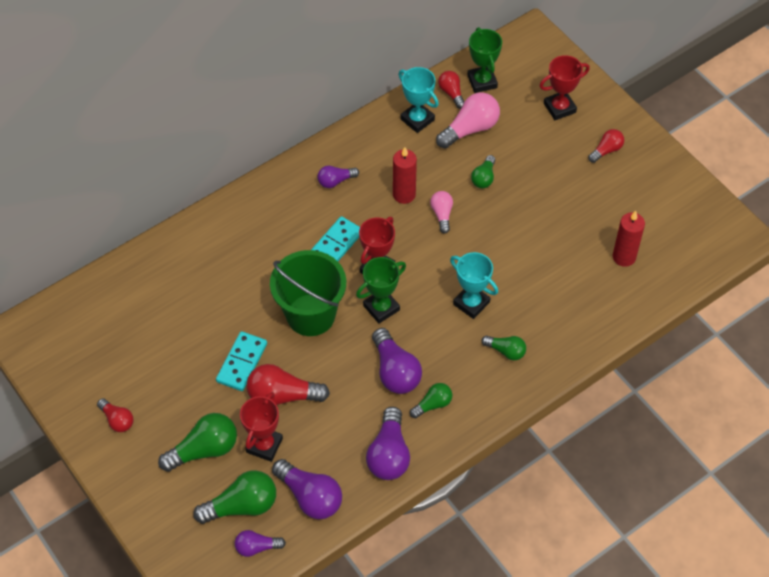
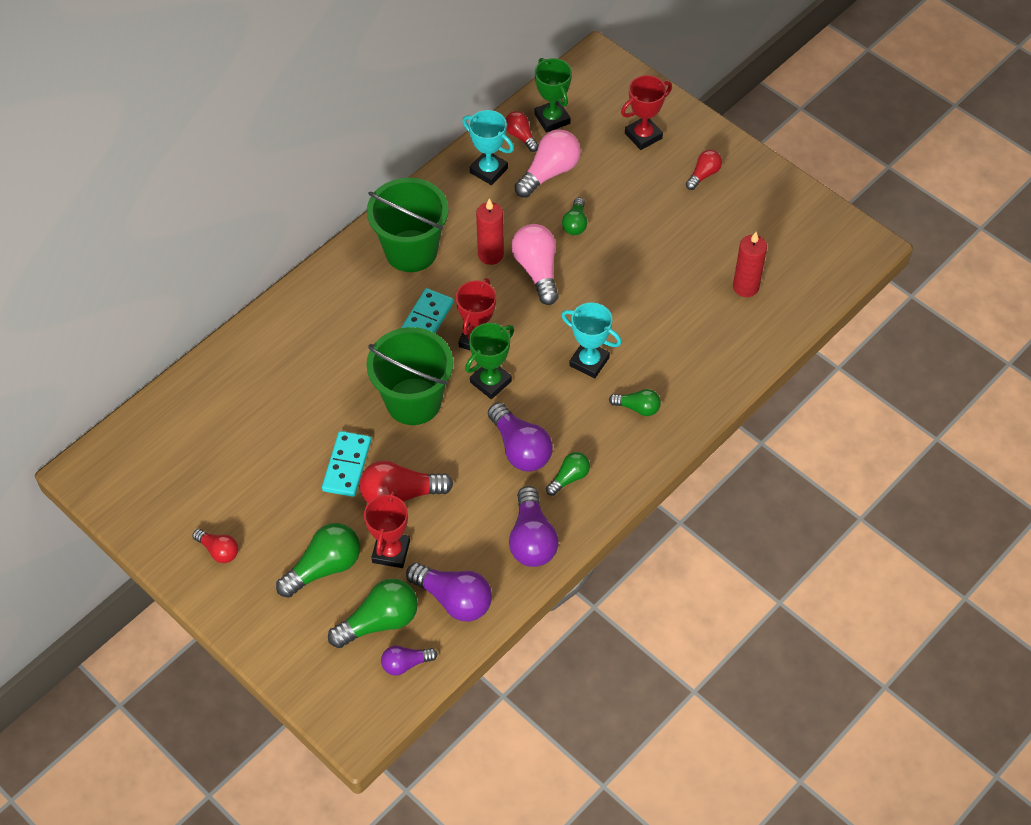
camera: 10 degrees left, 0 degrees up
(335, 181) = (411, 251): purple light bulb -> green bucket
(442, 214) = (537, 270): pink light bulb -> pink light bulb, size x1.72

